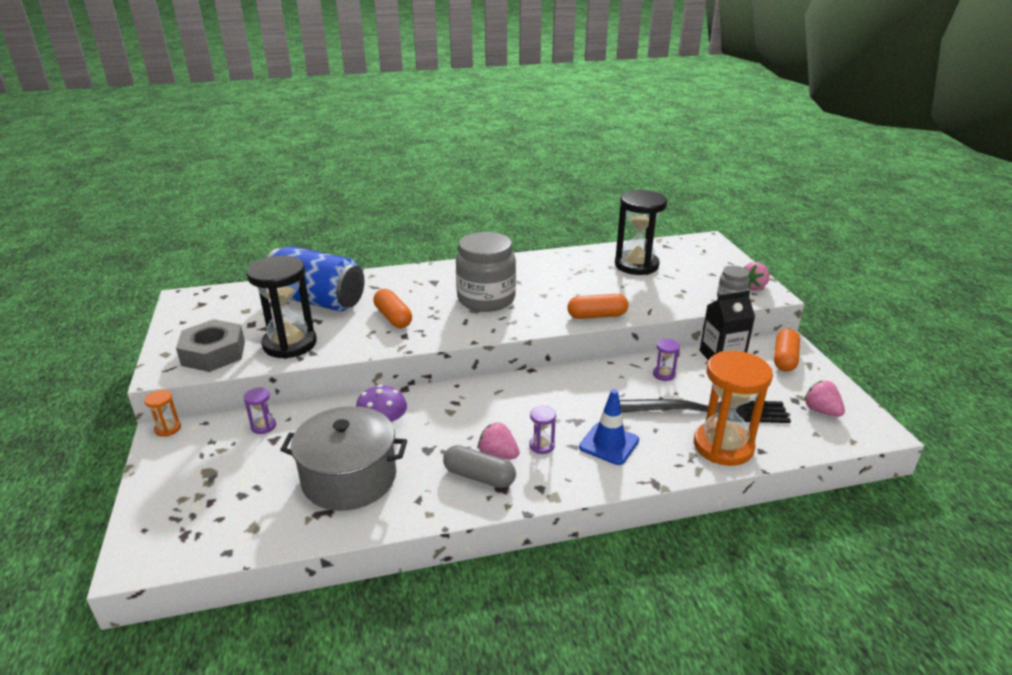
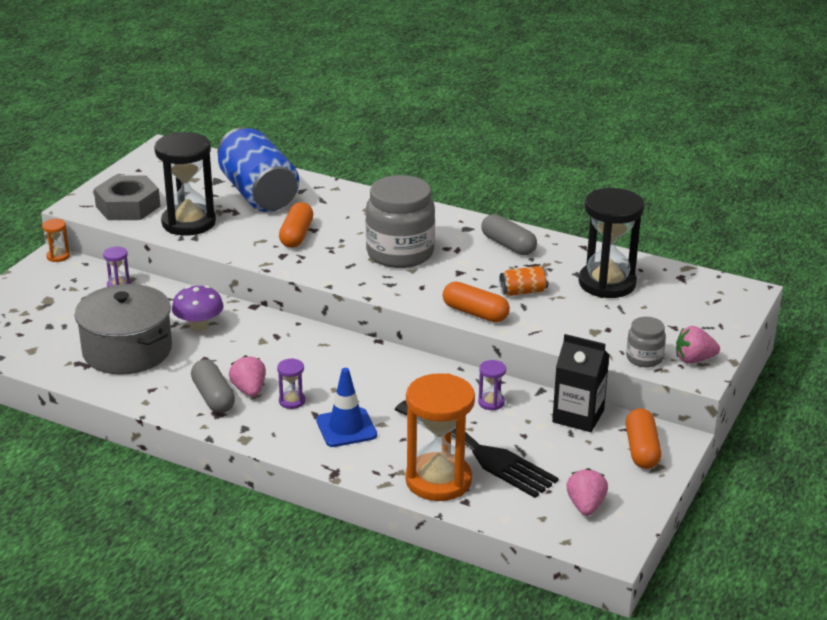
camera: 40 degrees right, 0 degrees up
(544, 266) = (508, 245): none -> grey capsule
(601, 290) = (523, 292): none -> orange can
(784, 359) = (641, 449): orange capsule -> orange capsule turned 60 degrees counterclockwise

